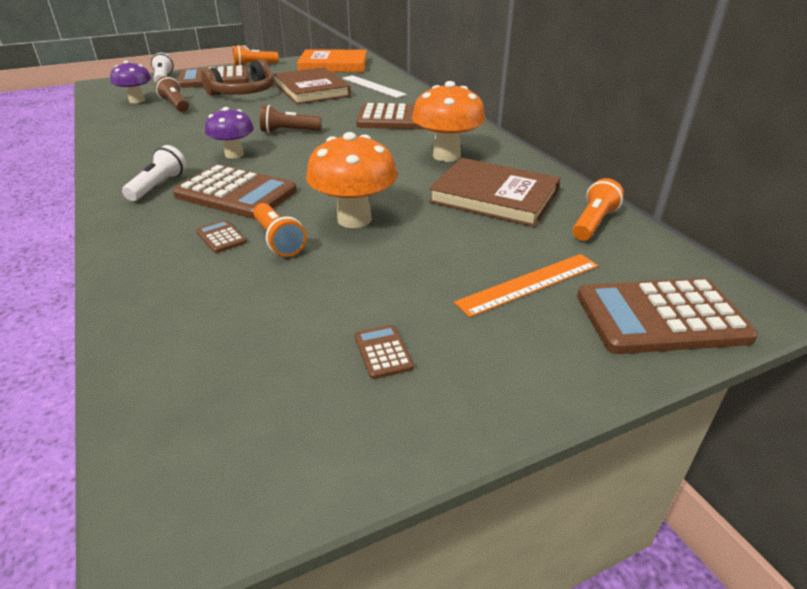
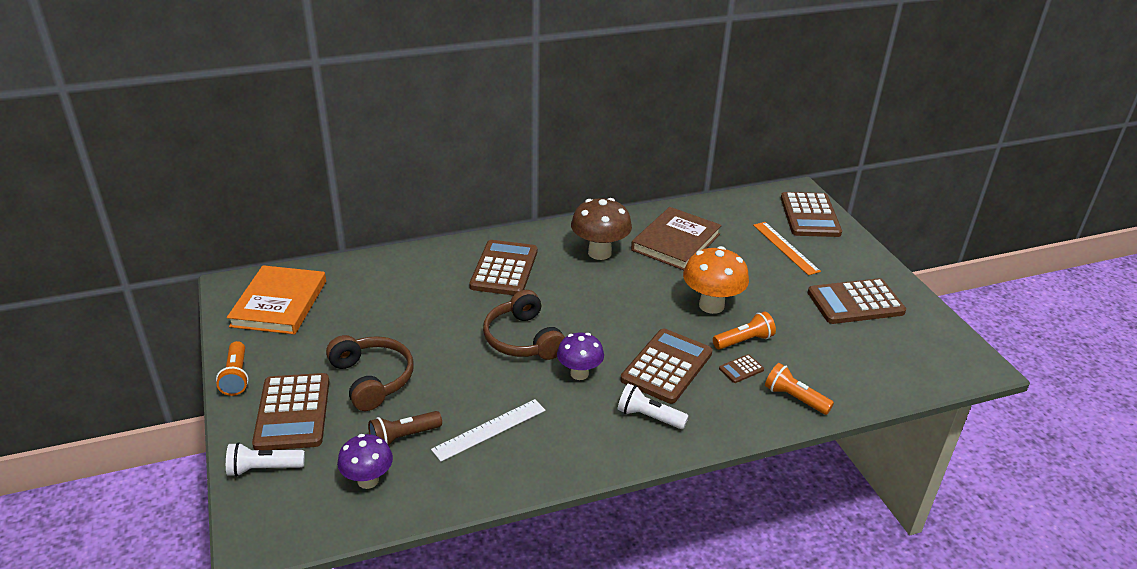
camera: 85 degrees left, 0 degrees up
(289, 131) = (523, 339): brown flashlight -> brown headphones
(312, 90) = (383, 323): brown book -> none
(373, 86) = (389, 277): white ruler -> white ruler (489, 429)
(383, 352) = (855, 302): brown calculator -> brown calculator, size x2.34
(446, 156) = (599, 253): orange mushroom -> brown mushroom
(593, 223) = (714, 212): orange flashlight -> orange flashlight (794, 398)

